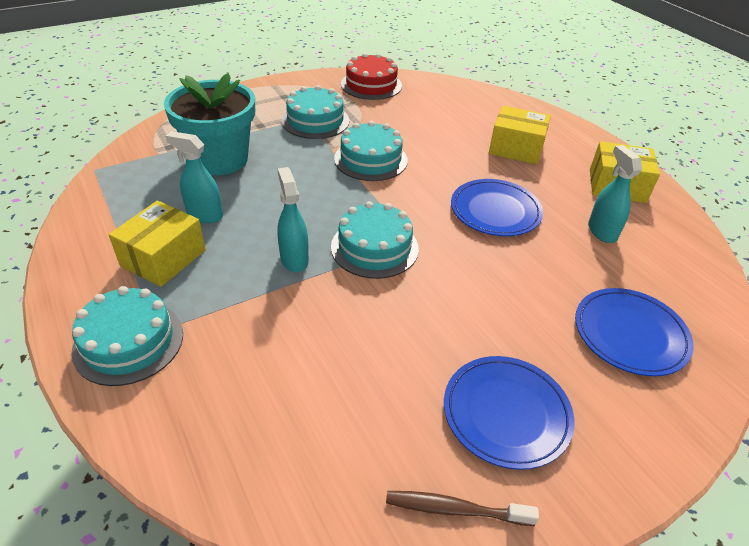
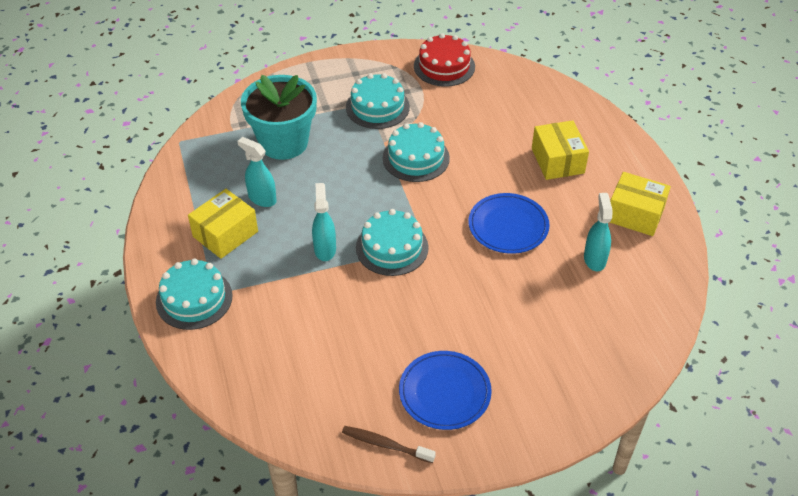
camera: 15 degrees right, 5 degrees up
(516, 148) = (557, 161): yellow box -> yellow box turned 45 degrees clockwise
(630, 334) = (568, 351): blue plate -> none

